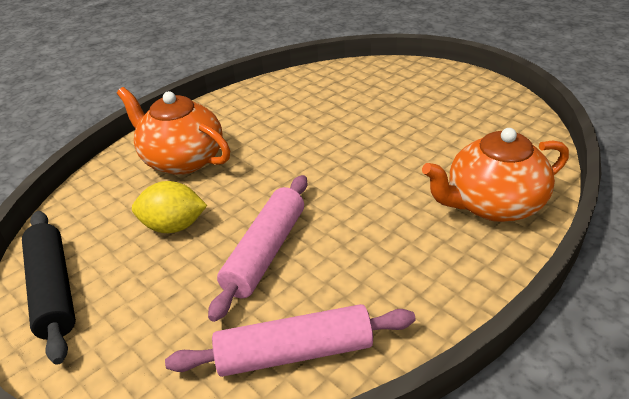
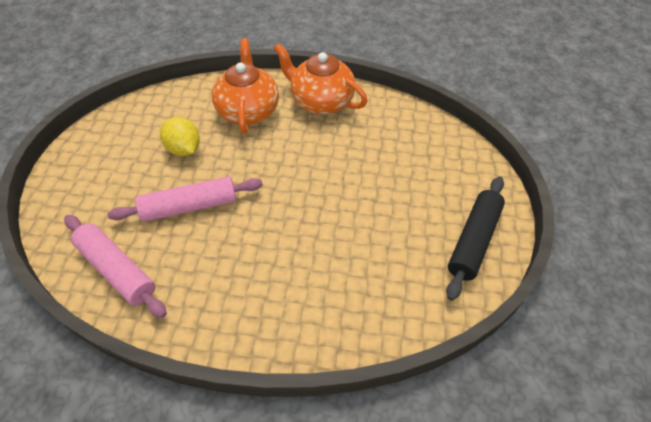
camera: 50 degrees right, 15 degrees up
(53, 290) = (104, 135): black rolling pin -> black rolling pin (473, 240)
(492, 204) = (329, 310): orange teapot -> orange teapot (321, 101)

